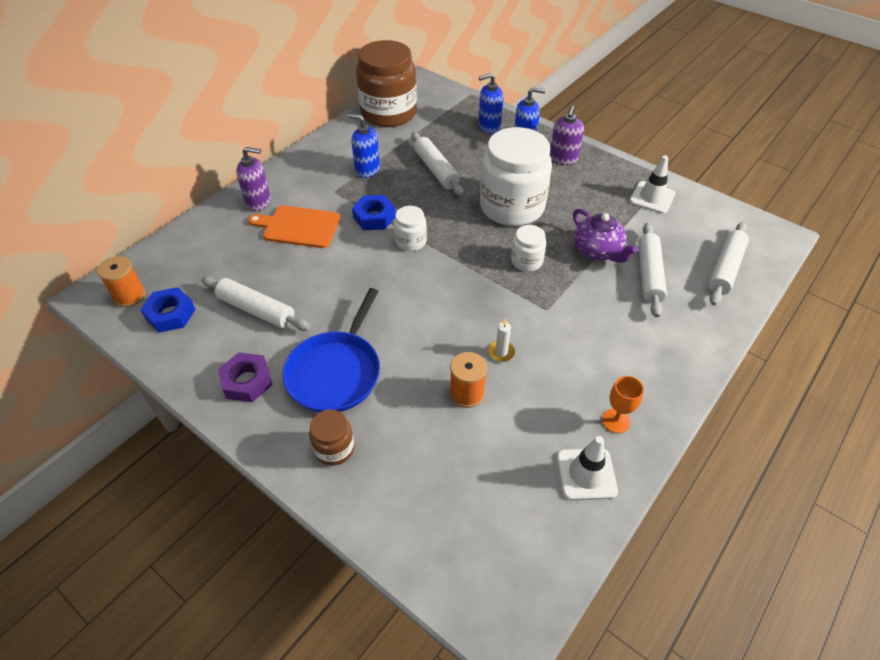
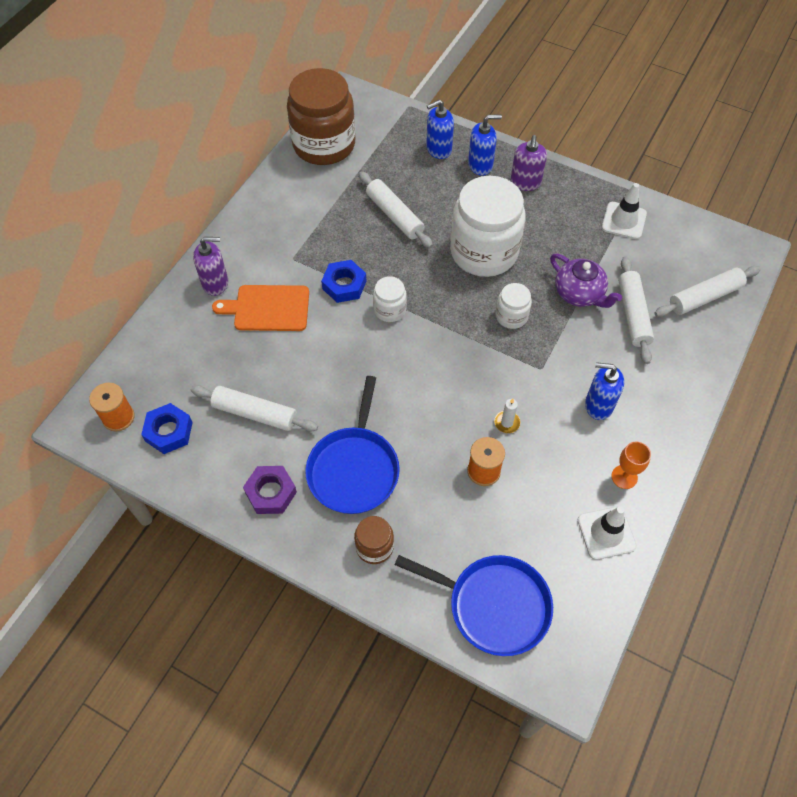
camera: 10 degrees left, 10 degrees up
(367, 170) = (321, 225): blue soap dispenser -> blue soap dispenser (598, 405)
(445, 529) = (493, 605): none -> blue pan
(725, 269) = (704, 297): white rolling pin -> white rolling pin turned 45 degrees clockwise

